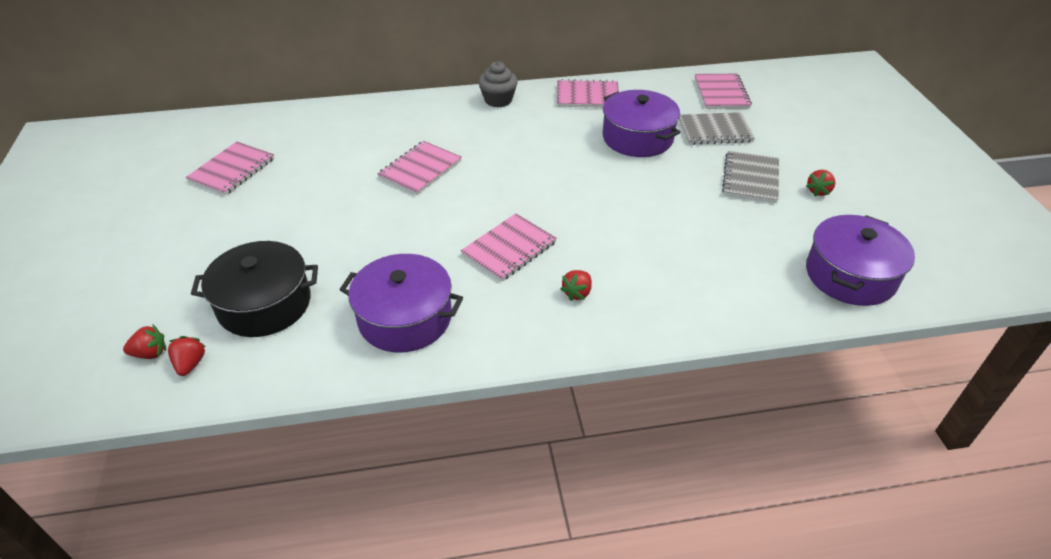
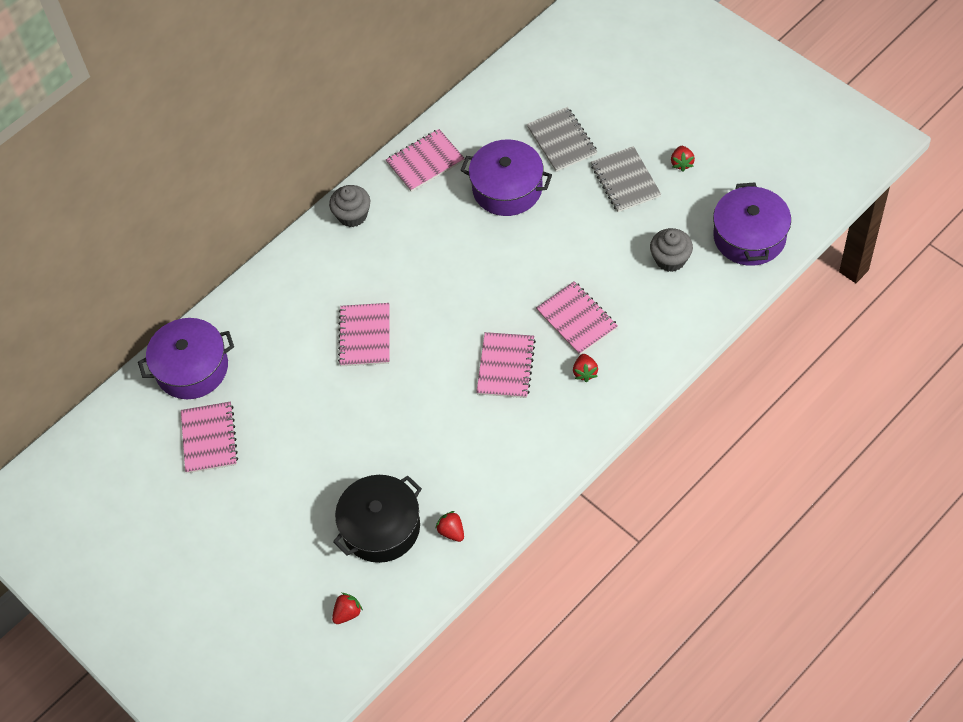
camera: 30 degrees left, 15 degrees up
(190, 364) = (384, 600): red strawberry -> red strawberry (451, 531)
(405, 318) = (489, 470): purple pot -> purple pot (192, 368)
(715, 130) = (561, 140): grey notebook -> grey notebook turned 75 degrees counterclockwise
(721, 93) = (534, 87): pink notebook -> pink notebook (576, 319)
(747, 252) = (670, 259): none -> grey cupcake

